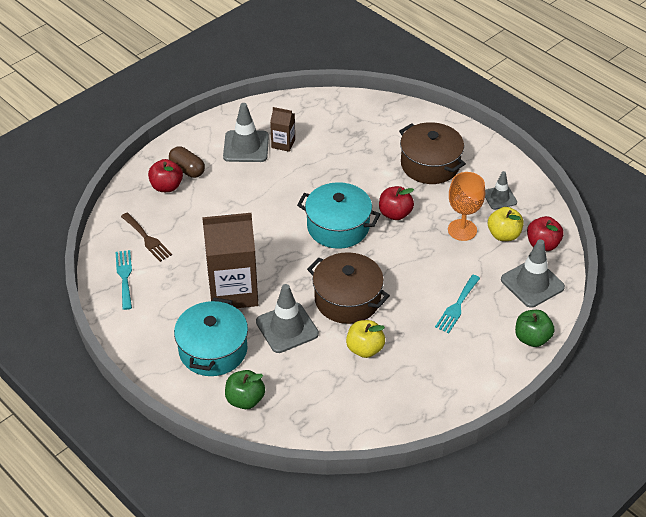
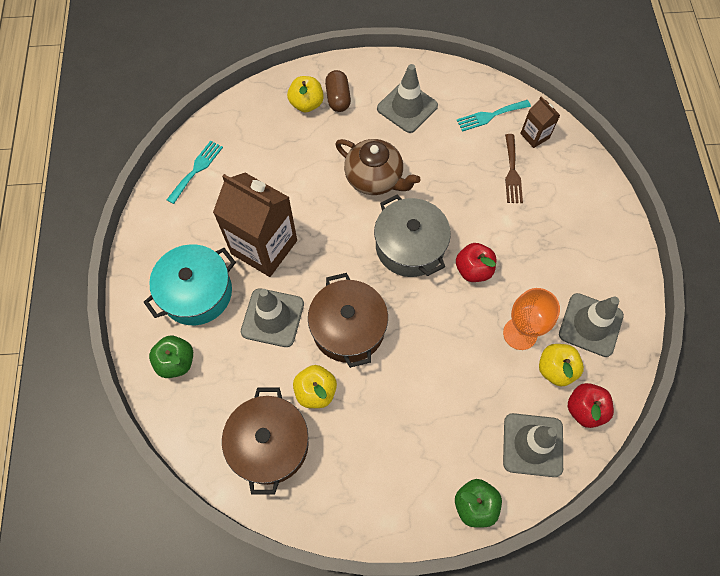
camera: 40 degrees right, 20 degrees up
(147, 239) = (245, 145): brown fork -> brown fork (512, 172)
(166, 186) = (306, 104): red apple -> yellow apple
(269, 202) = (375, 178): none -> brown teapot
(283, 143) = (442, 125): brown carton -> brown carton (534, 136)
(338, 227) = (409, 246): turquoise pot -> grey pot
(430, 164) = (556, 240): brown pot -> brown pot (269, 444)
(457, 306) = (437, 412): turquoise fork -> turquoise fork (490, 116)
(499, 198) = (590, 325): grey traffic cone -> grey traffic cone, size x1.63

